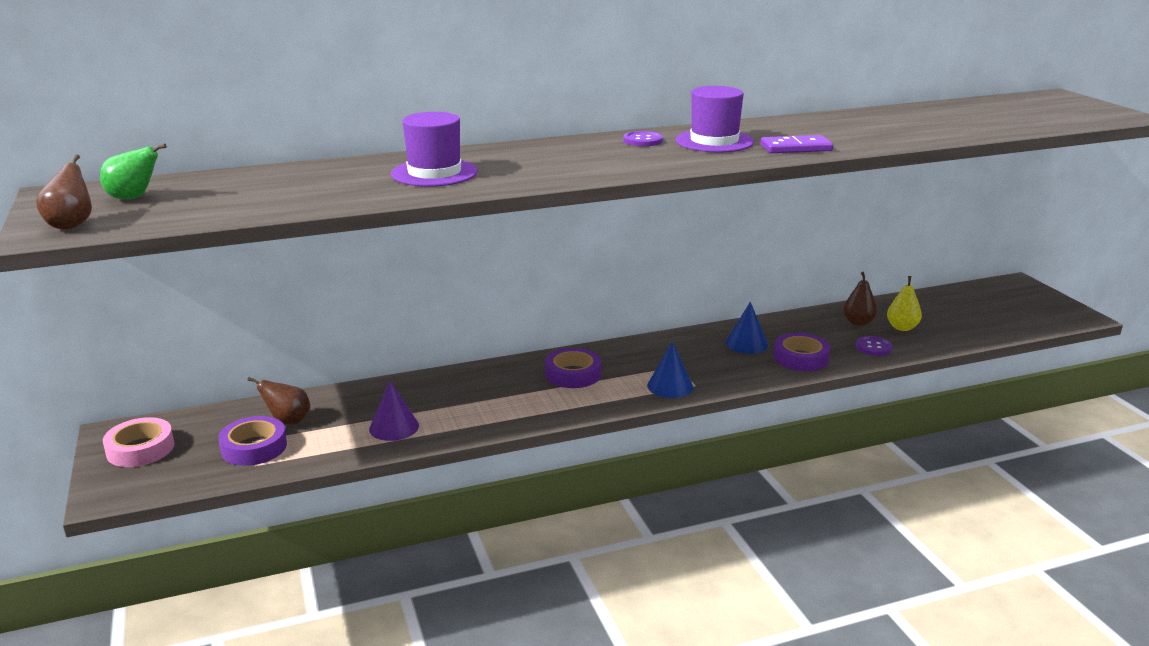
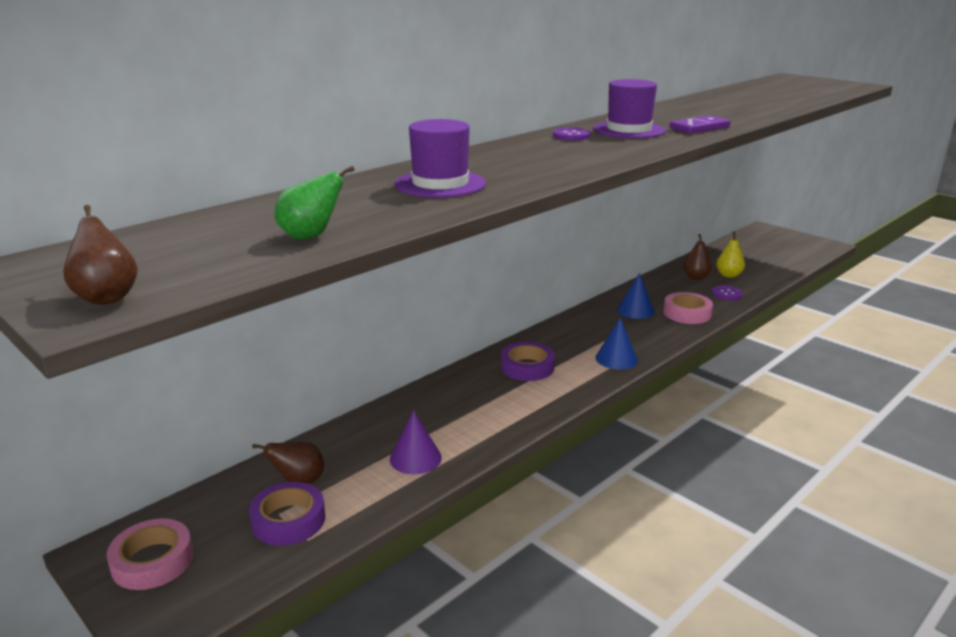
camera: 25 degrees left, 0 degrees up
(134, 198) = (141, 255): green pear -> green pear (310, 236)
(801, 358) = (687, 313): purple tape -> pink tape

